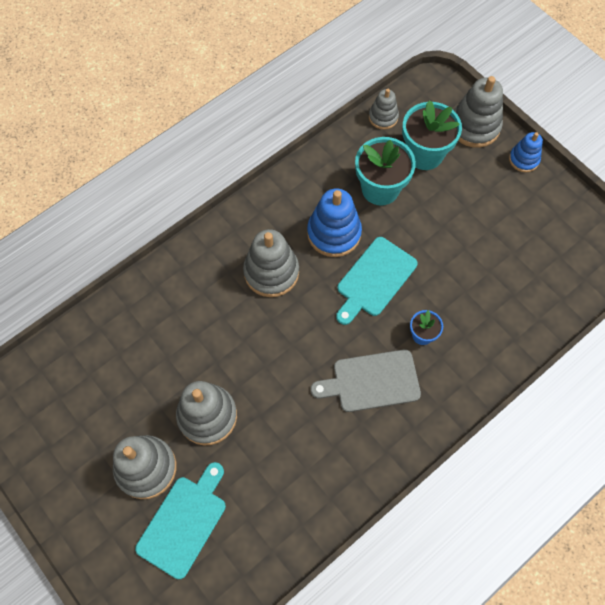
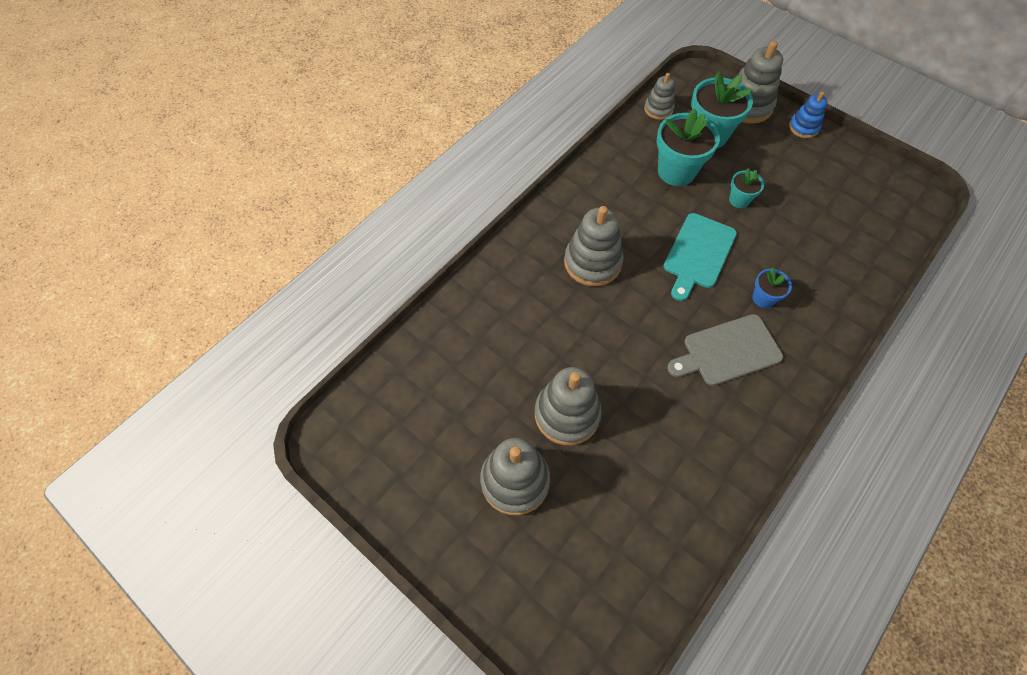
camera: 10 degrees left, 5 degrees down
(184, 522) = (573, 532): turquoise cutting board -> none
(334, 233) = (644, 217): blue stacking toy -> none
(432, 229) = (739, 200): none -> turquoise flower pot

